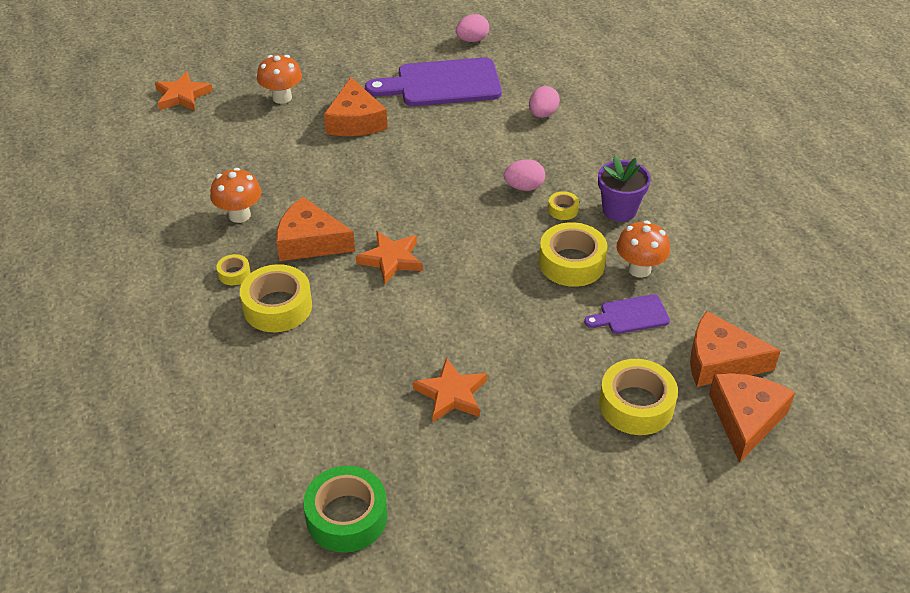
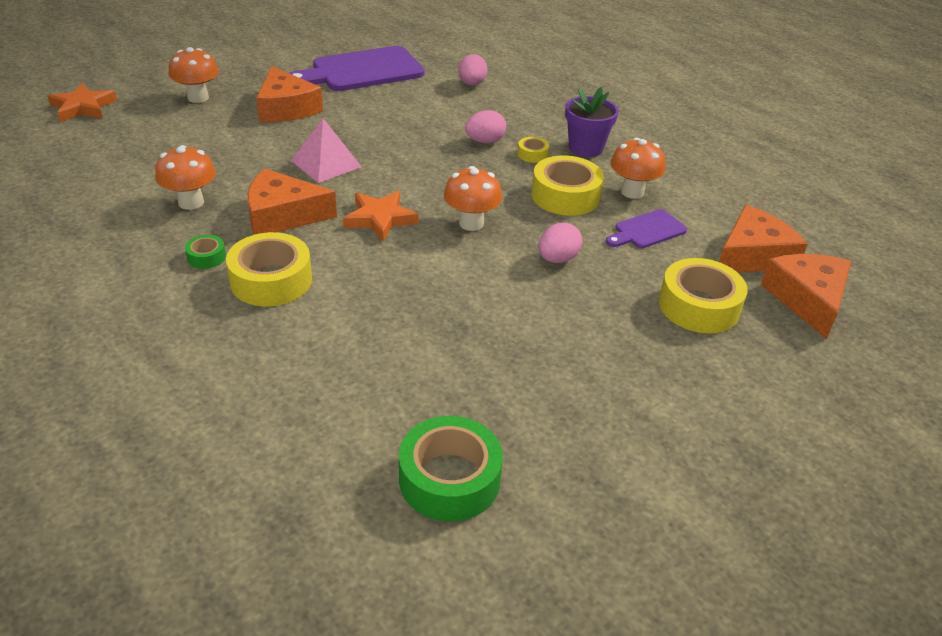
camera: 20 degrees left, 5 degrees down
(234, 274) = (206, 257): yellow tape -> green tape
(367, 191) = (326, 163): none -> pink pyramid
(451, 394) = (506, 330): orange star -> none
(470, 278) = (471, 223): none -> orange mushroom
(472, 40) = (374, 36): pink egg -> pink egg (557, 259)
(720, 361) = (753, 255): orange cheese -> orange cheese turned 150 degrees clockwise

